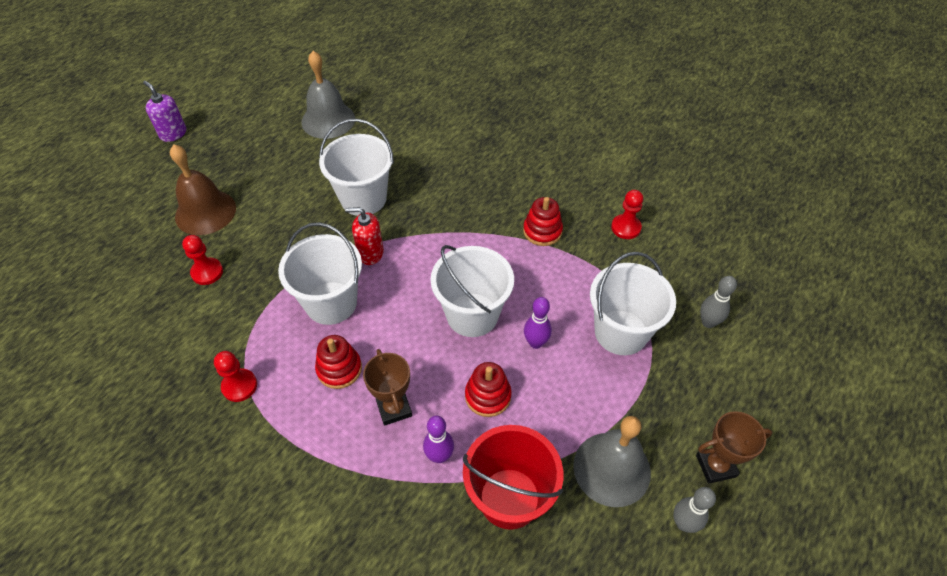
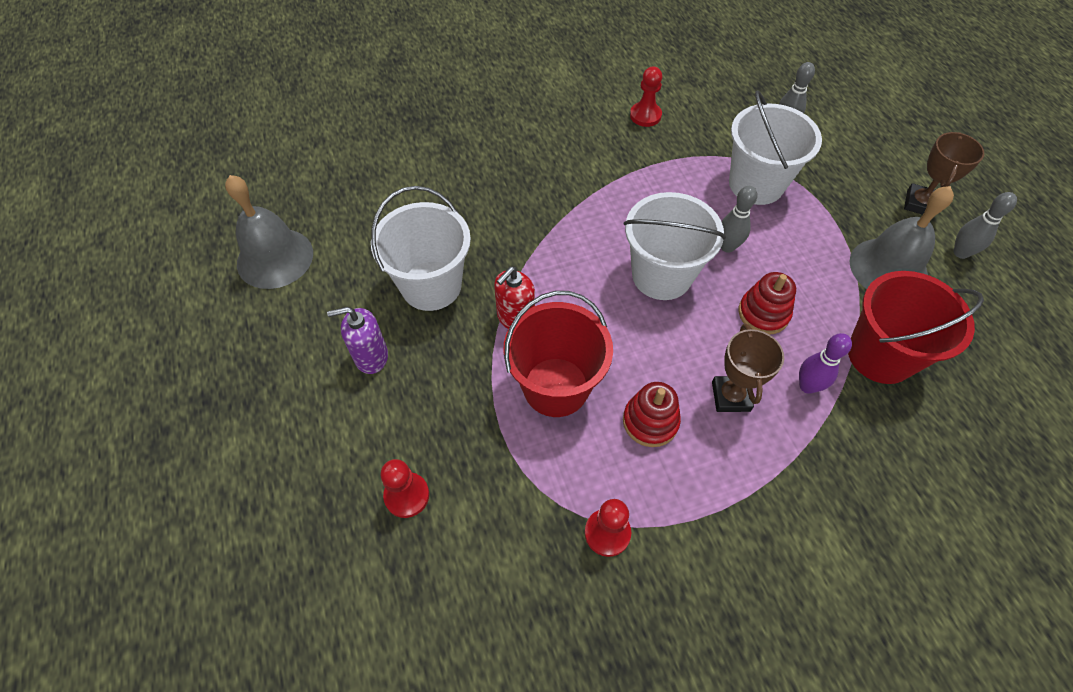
camera: 55 degrees left, 5 degrees up
(173, 133) = (116, 433): purple soap dispenser -> purple soap dispenser (371, 357)
(205, 212) = (302, 455): brown bell -> none
(331, 303) = (556, 387): white bucket -> red bucket
(394, 408) = (731, 396): brown trophy -> brown trophy turned 75 degrees clockwise
(535, 343) = (727, 246): purple bowling pin -> grey bowling pin
(542, 231) = (602, 171): red stacking toy -> none

